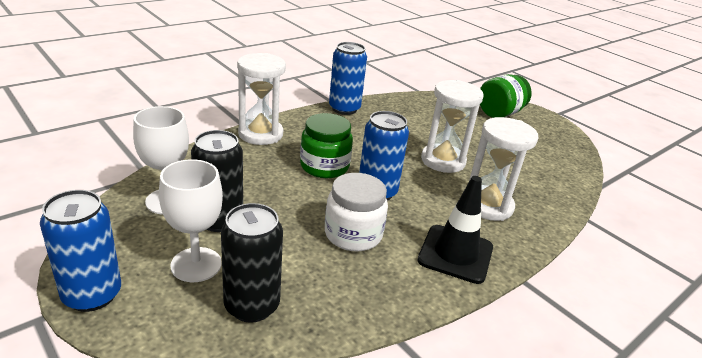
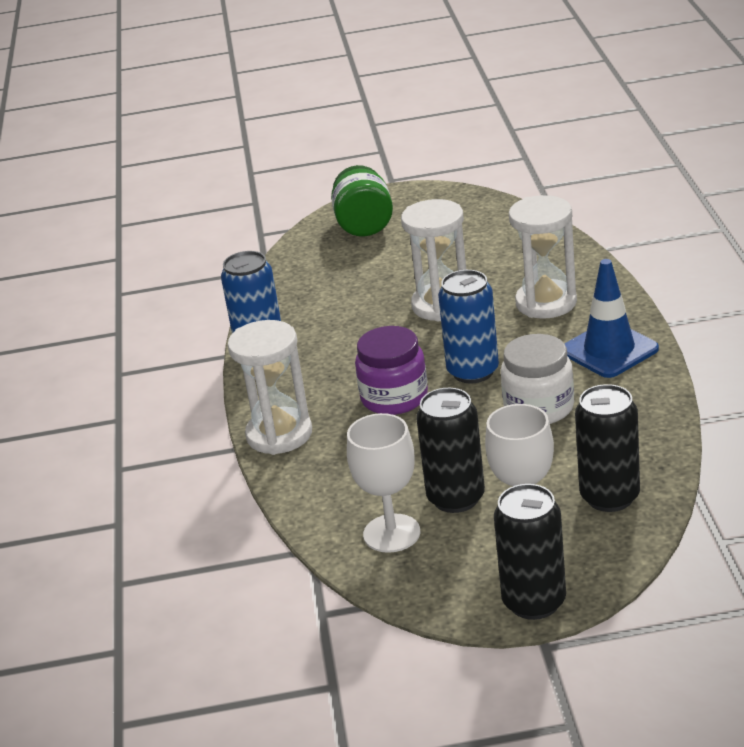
camera: 50 degrees left, 0 degrees up
(92, 295) = (534, 602): blue can -> black can
(324, 166) = (394, 398): green jar -> purple jar
(455, 254) = (609, 350): black traffic cone -> blue traffic cone

